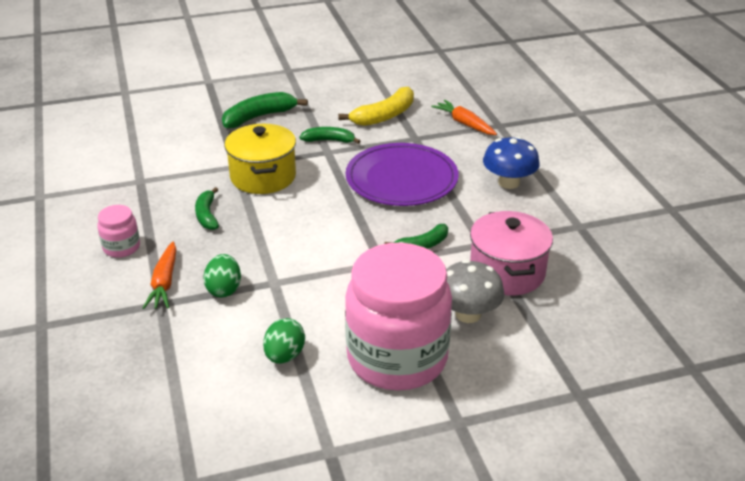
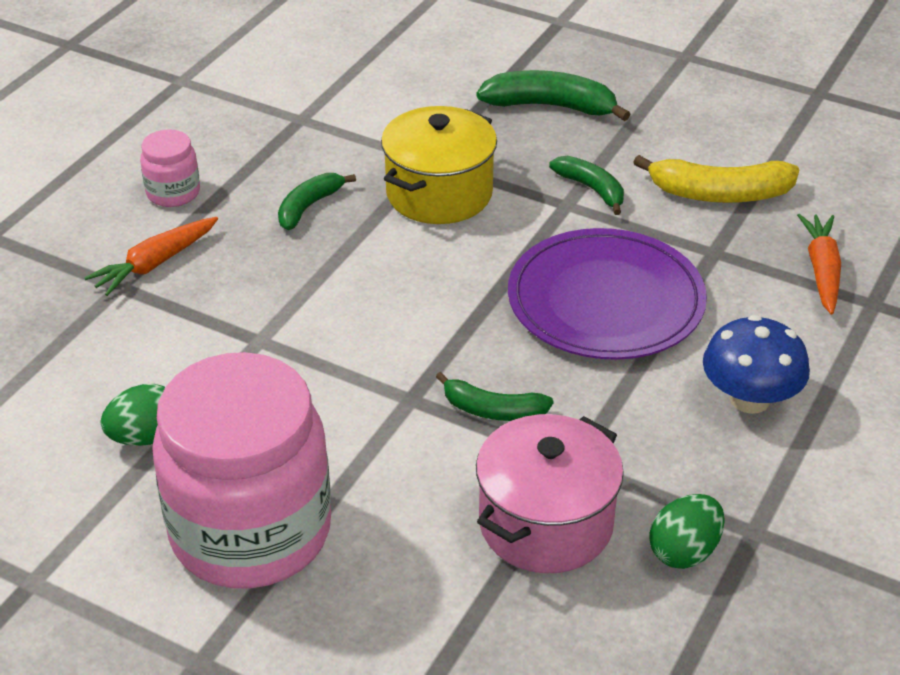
camera: 45 degrees right, 5 degrees up
(224, 289) = (199, 312): green egg -> green egg (684, 551)
(468, 314) = (411, 541): grey mushroom -> none

